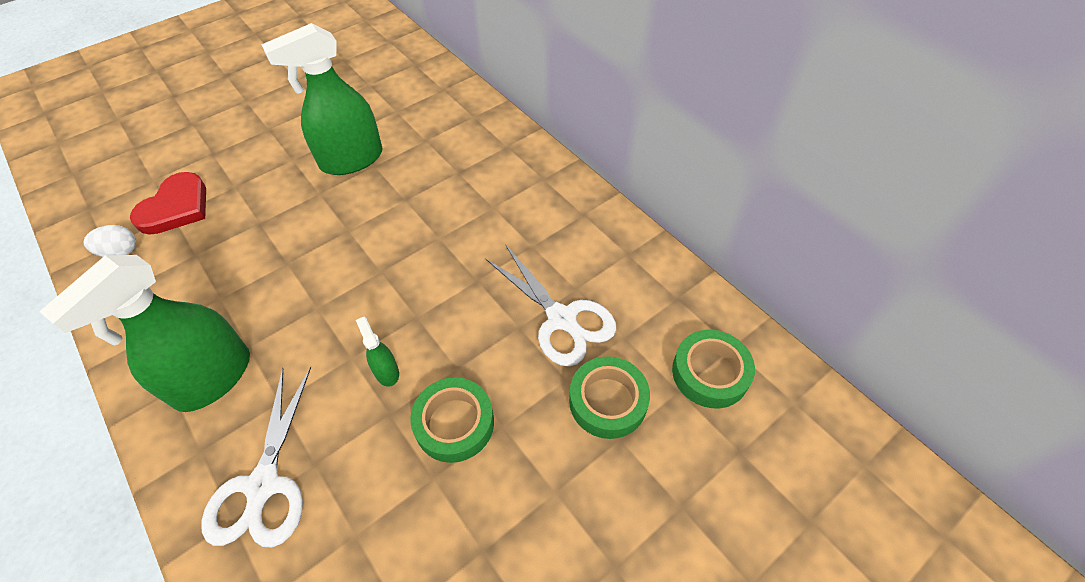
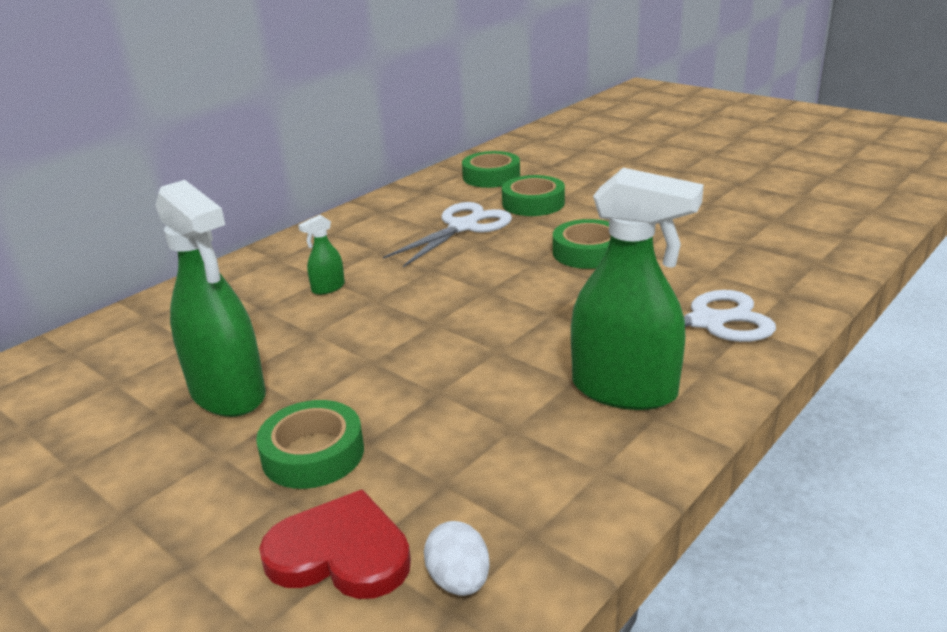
camera: 100 degrees left, 25 degrees down
(264, 198) = (313, 454): none -> green tape
(386, 372) = (557, 291): green spray bottle -> green spray bottle (328, 288)

